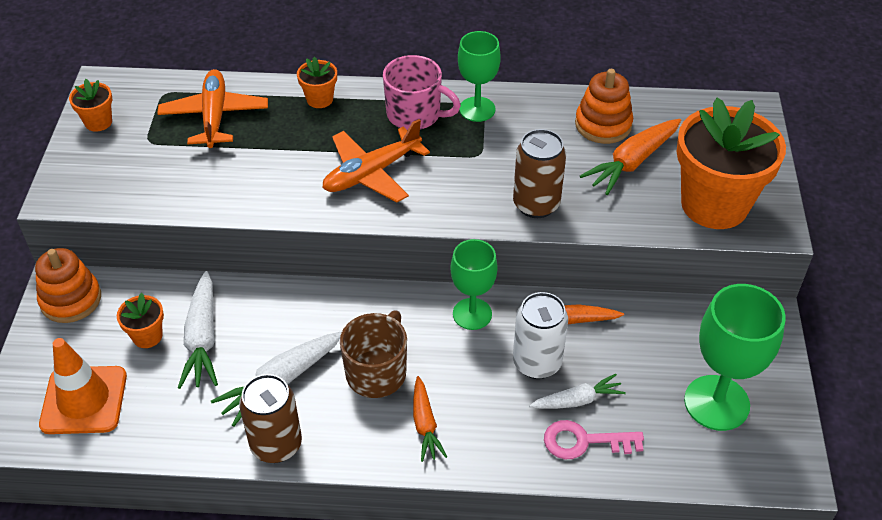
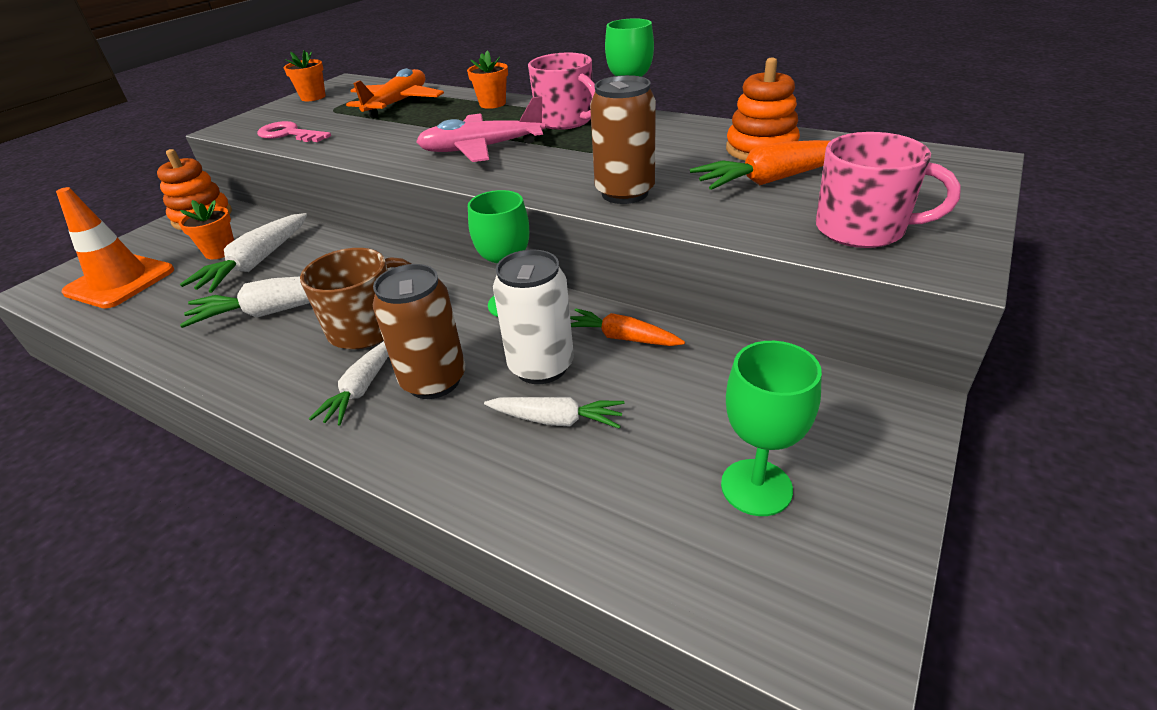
camera: 30 degrees right, 10 degrees down
(276, 445) = (209, 360): brown can -> brown can (434, 381)
(371, 173) = (481, 149): orange plane -> pink plane
(425, 424) = (362, 388): orange carrot -> white carrot
(584, 441) = (525, 470): pink key -> pink key (289, 134)
(714, 204) = (862, 229): orange flower pot -> pink mug
(716, 403) = (756, 487): green goblet -> green goblet, size x0.65

